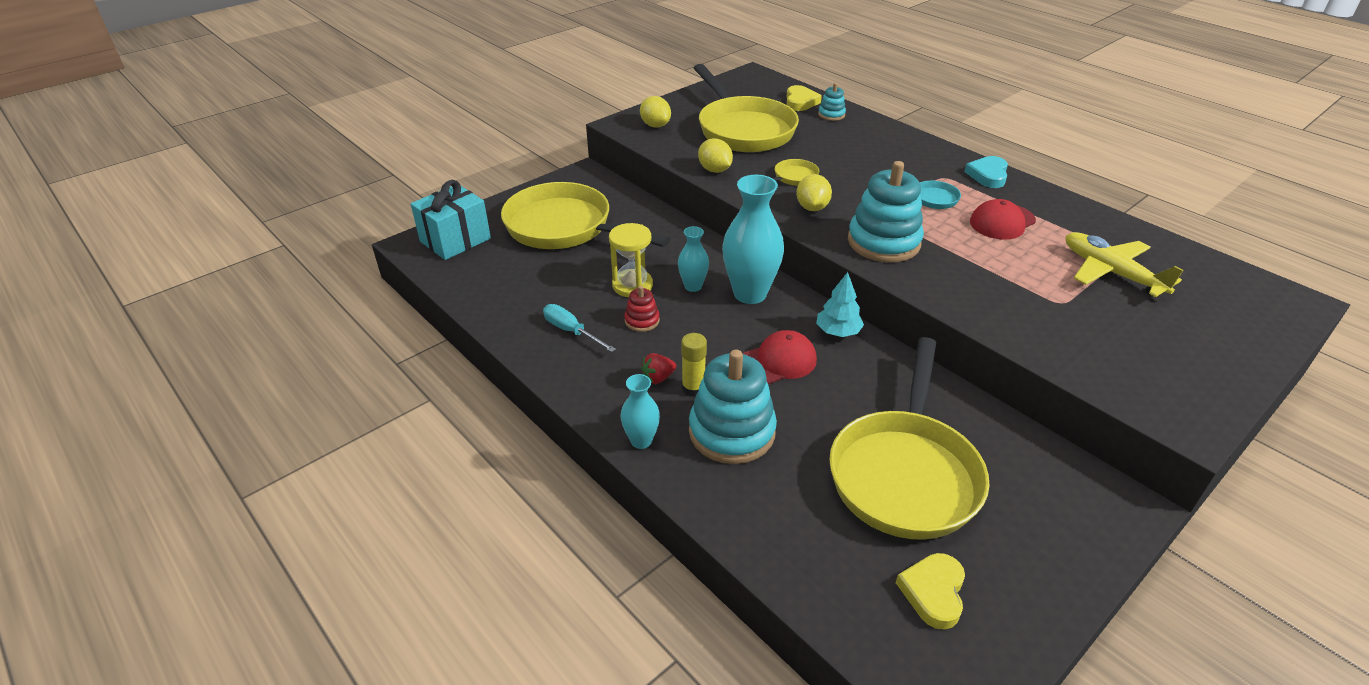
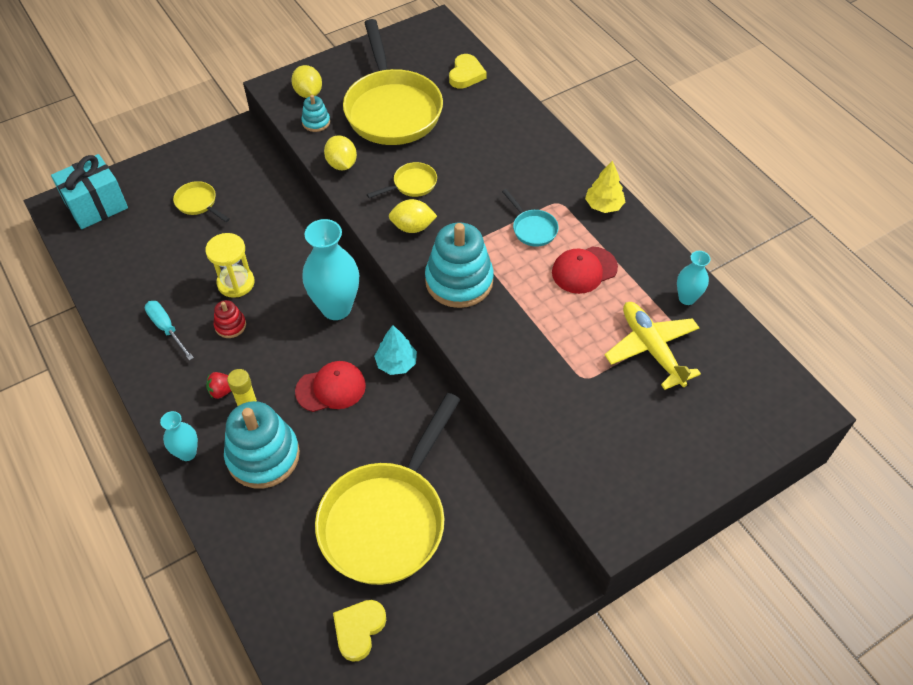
camera: 10 degrees right, 15 degrees up
(565, 228) = (198, 203): yellow pan -> yellow pan, size x0.42
(693, 286) = (289, 292): turquoise vase -> turquoise vase (687, 298)
(812, 207) = (412, 227): yellow lemon -> yellow lemon turned 75 degrees clockwise
(831, 115) = (489, 98): turquoise stacking toy -> turquoise stacking toy (316, 122)
(988, 175) = (603, 205): turquoise heart -> yellow tree

